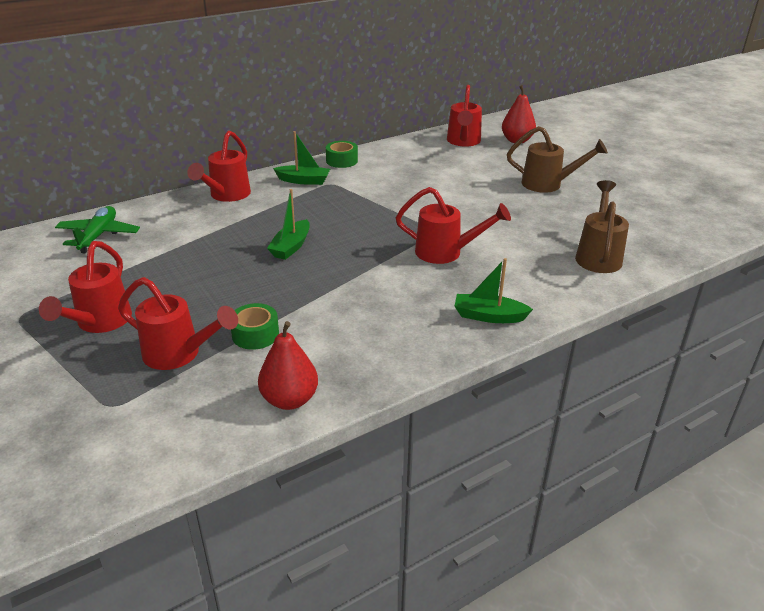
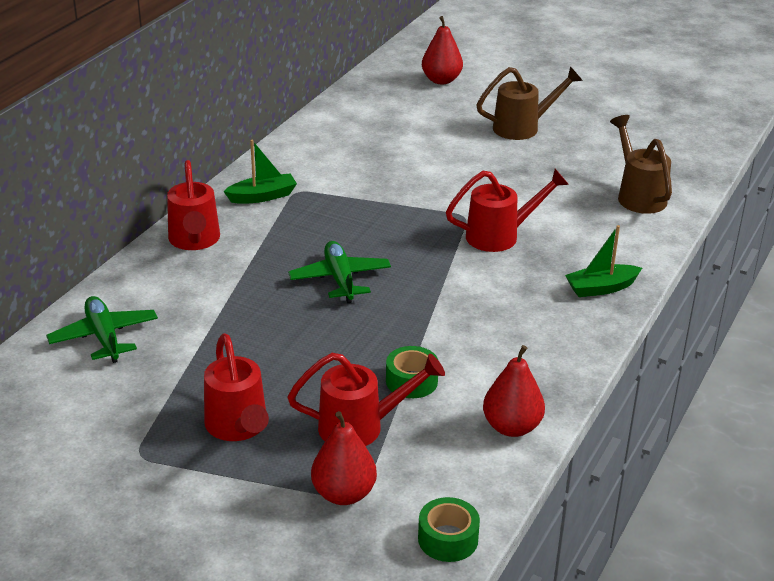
camera: 30 degrees left, 0 degrees up
(105, 399) = (343, 494): none -> red pear
(291, 247) = (340, 279): green boat -> green plane
(341, 161) = (277, 158): green tape -> green tape (448, 539)
(463, 142) = (386, 97): red watering can -> none

